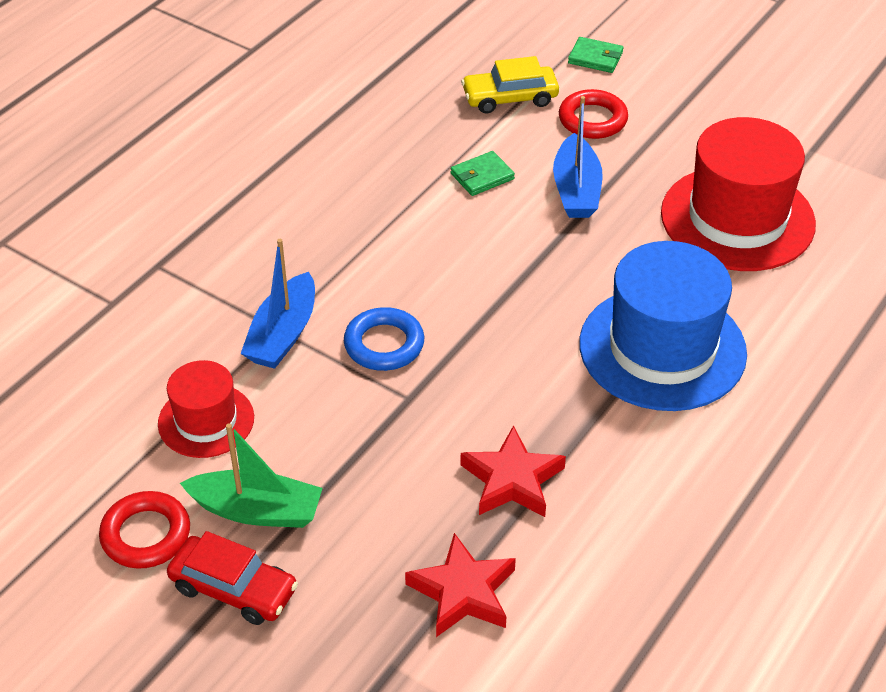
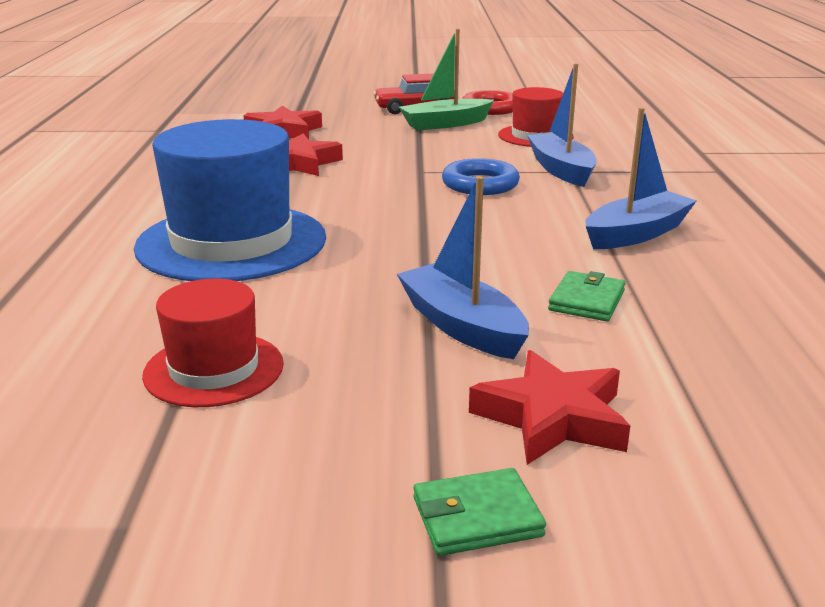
camera: 145 degrees right, 20 degrees down
(361, 219) = (636, 234): none -> blue boat
(510, 98) = (709, 398): yellow car -> none
(592, 119) = (552, 417): red ring -> red star
(595, 58) = (701, 537): green wallet -> green wallet (477, 517)
(737, 218) = (214, 369): red hat -> red hat, size x0.55

